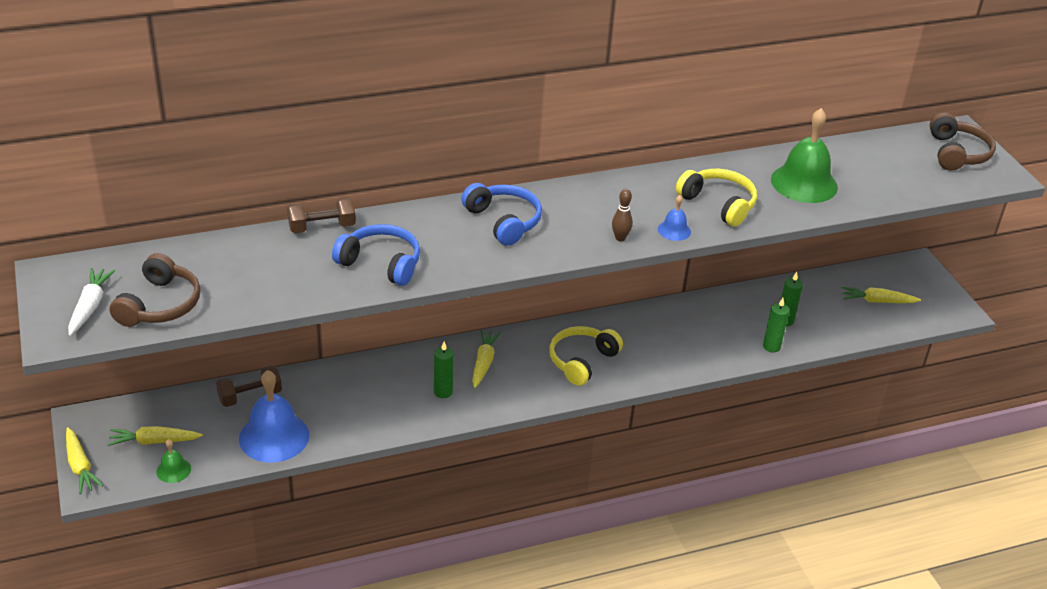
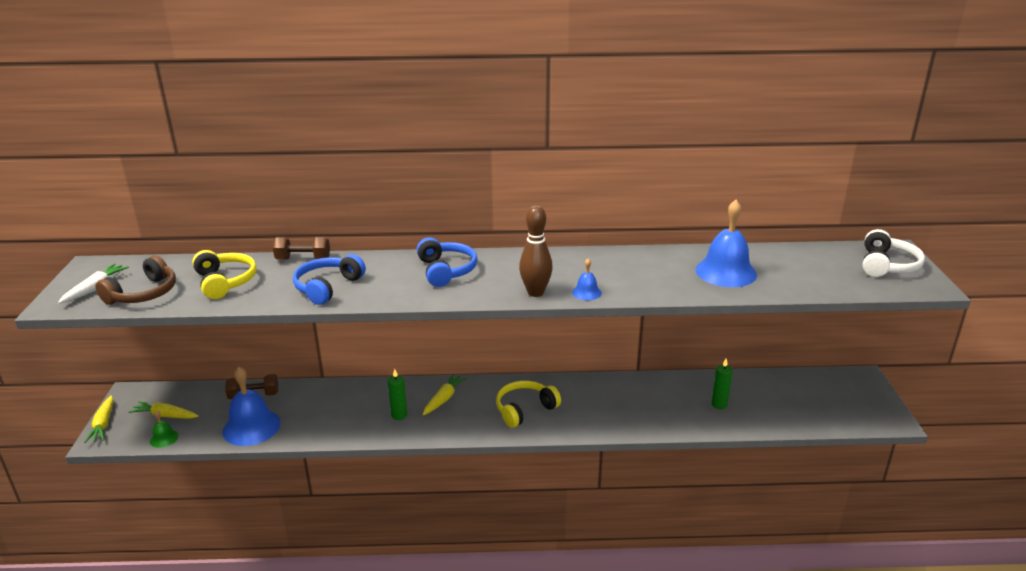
camera: 20 degrees right, 10 degrees down
(381, 263) = (327, 287): blue headphones -> blue headphones turned 105 degrees counterclockwise
(620, 238) = (535, 292): brown bowling pin -> brown bowling pin, size x1.81
(718, 204) = (638, 278): yellow headphones -> yellow headphones (225, 282)
(771, 346) = (697, 423): green candle -> none
(804, 183) = (725, 272): green bell -> blue bell
(877, 301) = (813, 401): yellow carrot -> none
(957, 153) = (887, 265): brown headphones -> white headphones

